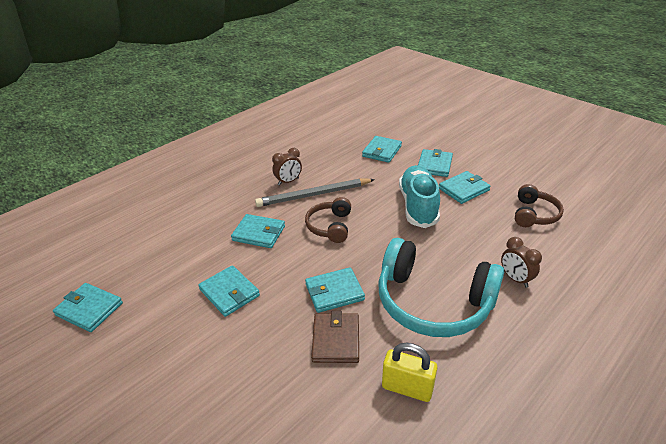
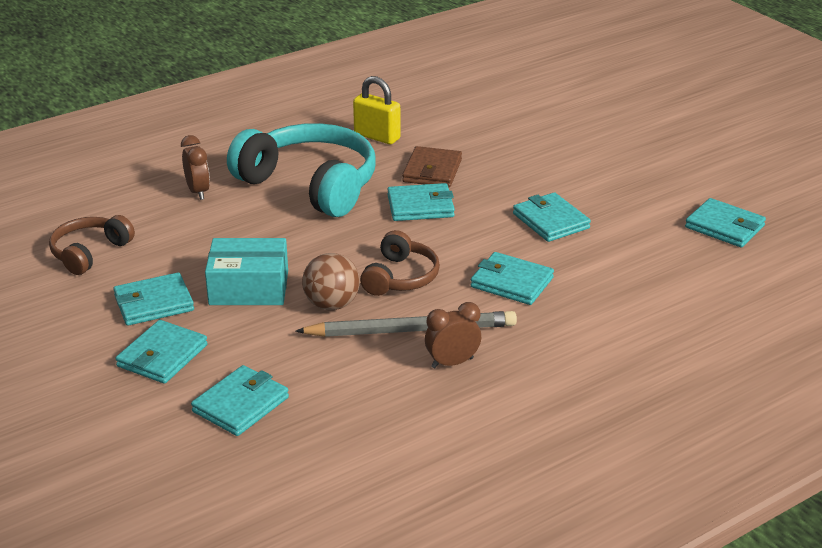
camera: 170 degrees left, 5 degrees down
(364, 203) = (332, 304): none -> brown ball
(418, 206) = (249, 288): turquoise shoe -> turquoise box

